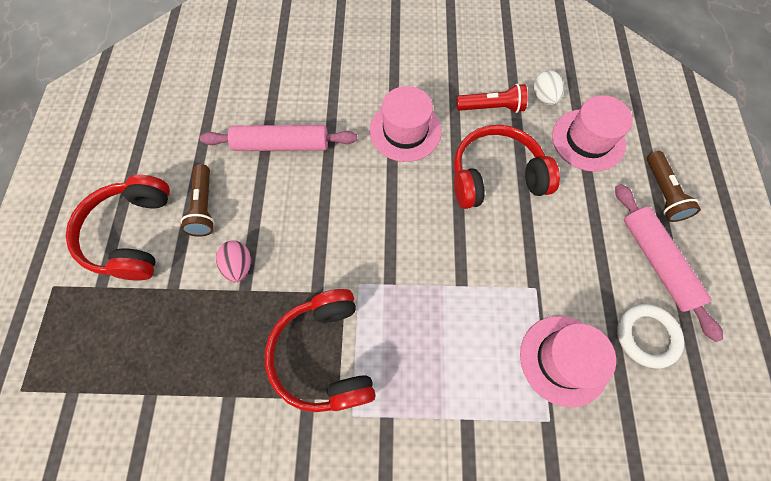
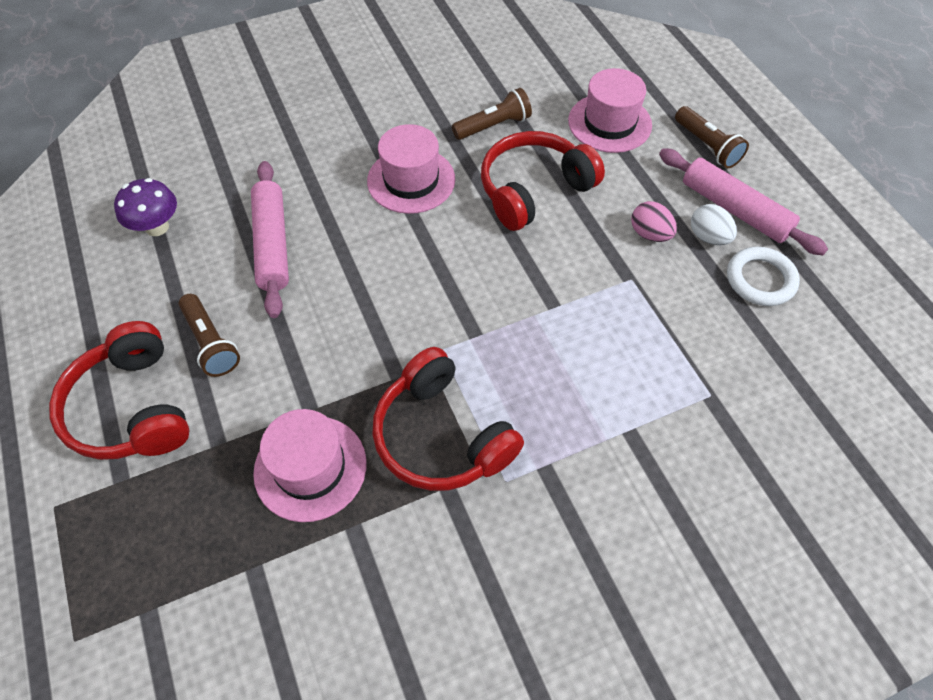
camera: 25 degrees left, 10 degrees down
(212, 100) = (157, 227): none -> purple mushroom
(239, 266) = (290, 387): pink egg -> pink egg (650, 234)
(281, 145) = (272, 244): pink rolling pin -> pink rolling pin turned 75 degrees counterclockwise
(491, 107) = (493, 126): red flashlight -> brown flashlight
(544, 97) = (543, 98): white egg -> white egg (708, 237)
(563, 360) = (694, 333): pink hat -> pink hat (310, 468)

